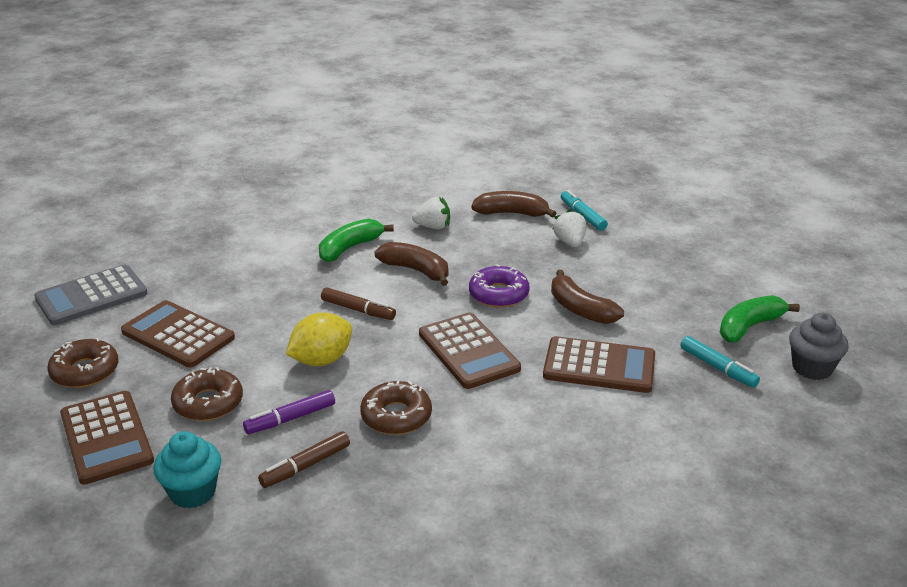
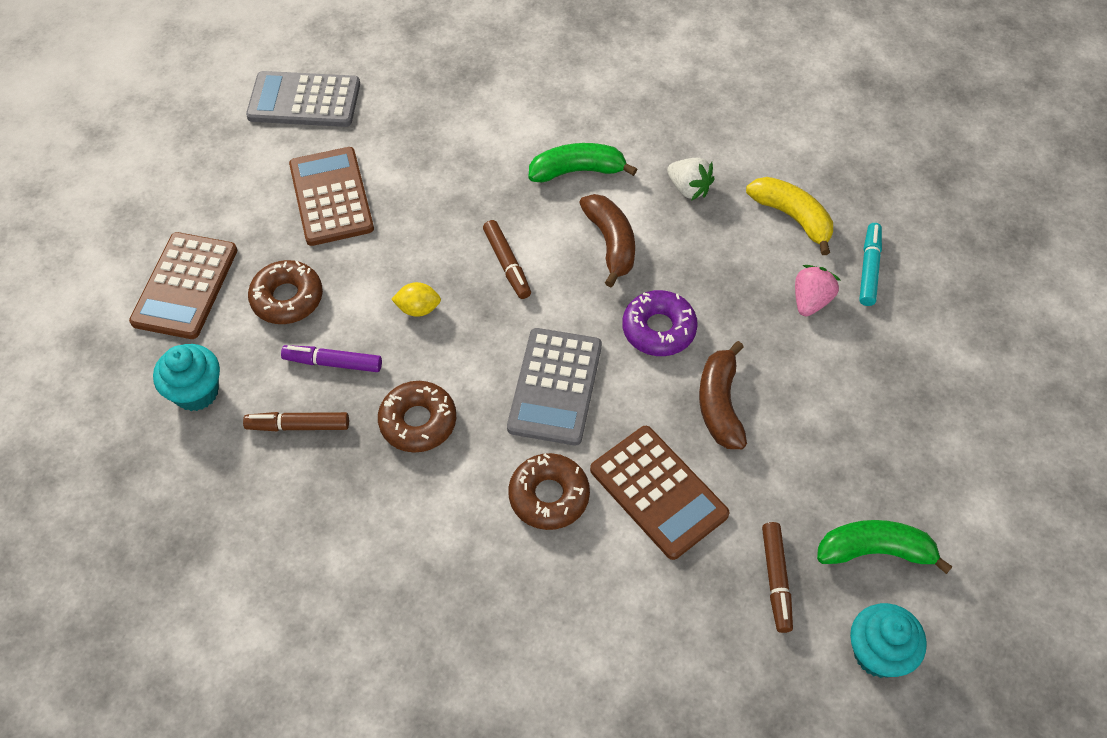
camera: 40 degrees right, 25 degrees up
(85, 371) = (228, 195): brown donut -> brown donut (549, 496)
(321, 360) = (418, 309): yellow lemon -> yellow lemon, size x0.59
(468, 351) = (555, 386): brown calculator -> grey calculator
(512, 213) = (792, 217): brown banana -> yellow banana
(570, 242) = (811, 301): white strawberry -> pink strawberry
(718, 368) = (776, 580): turquoise marker -> brown marker
(812, 368) = (878, 653): grey cupcake -> turquoise cupcake

